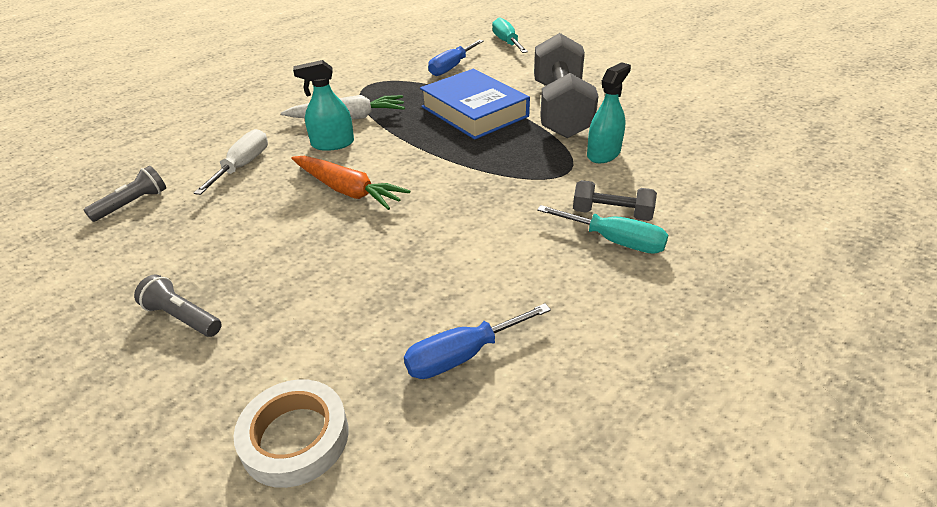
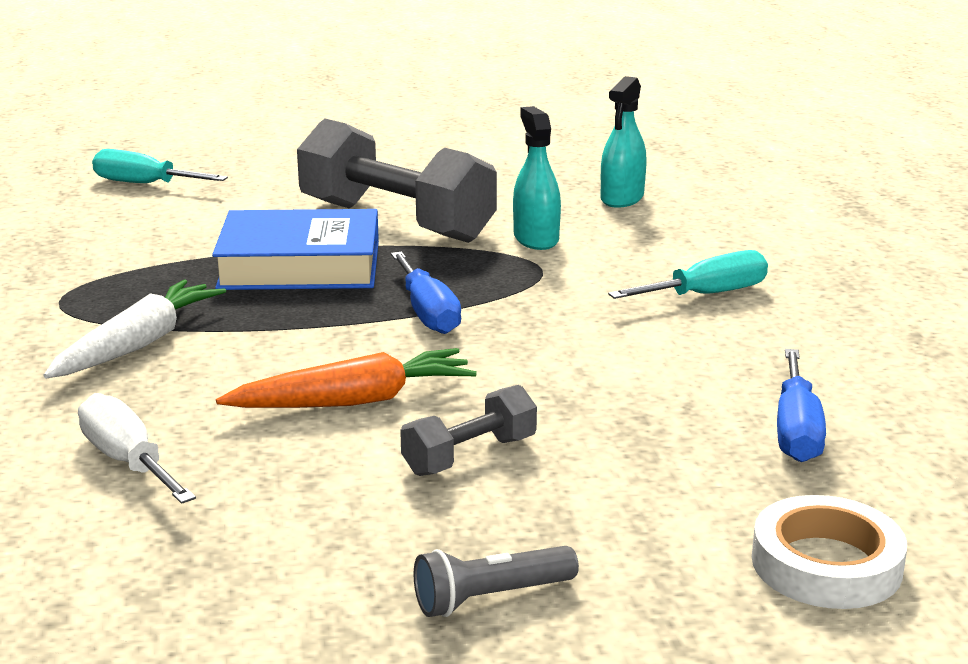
camera: 55 degrees left, 15 degrees down
(133, 204) = (69, 588): grey flashlight -> none
(332, 144) = (198, 376): turquoise spray bottle -> turquoise spray bottle (622, 198)
(451, 67) = (138, 236): blue screwdriver -> blue screwdriver (427, 313)
(612, 214) = (657, 278): grey dumbbell -> grey dumbbell (469, 456)

